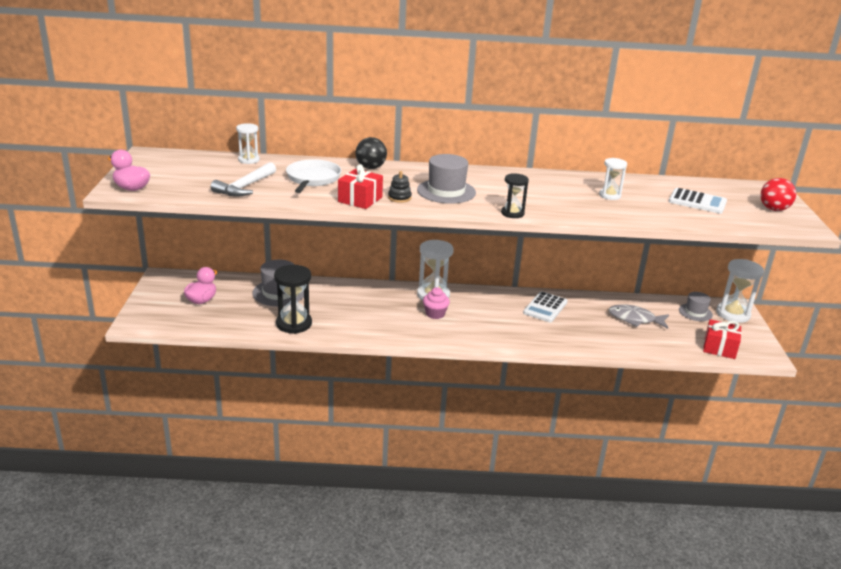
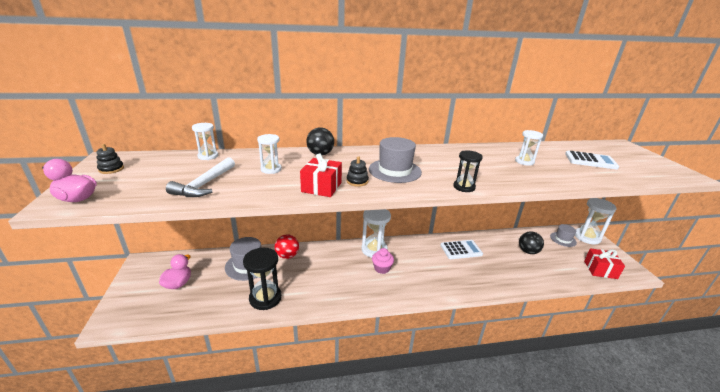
camera: 10 degrees left, 0 degrees up
(155, 165) = (111, 169): none -> black stacking toy
(312, 178) = (271, 169): white pan -> white hourglass
(545, 307) = (461, 250): white calculator -> white calculator turned 120 degrees counterclockwise
(635, 319) = (528, 251): grey fish -> black ball
(773, 209) = (647, 162): red ball -> red ball (287, 256)

